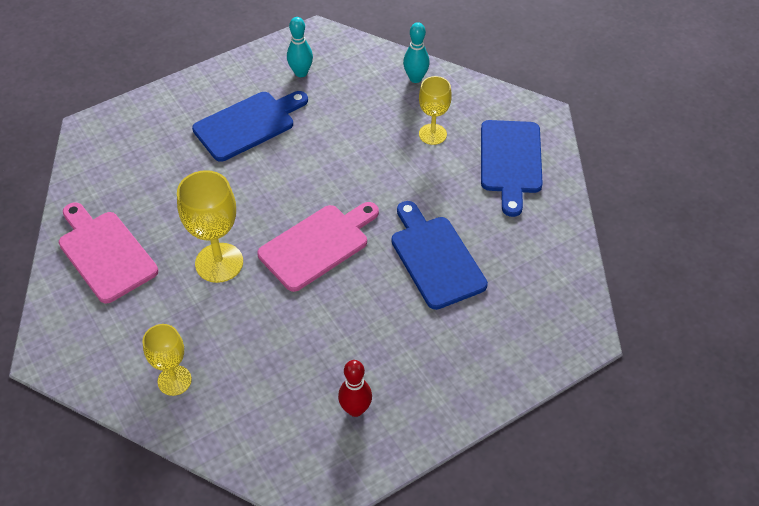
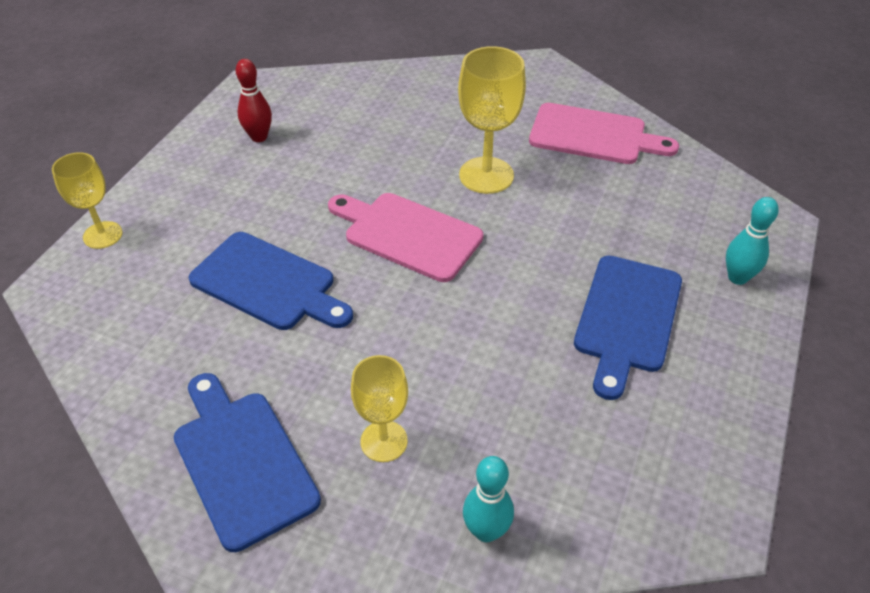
camera: 145 degrees right, 5 degrees down
(174, 380) = (426, 92): yellow goblet -> yellow goblet (103, 235)
(301, 73) = (654, 433): turquoise bowling pin -> turquoise bowling pin (737, 277)
(318, 245) = (407, 234): pink cutting board -> pink cutting board turned 105 degrees clockwise

